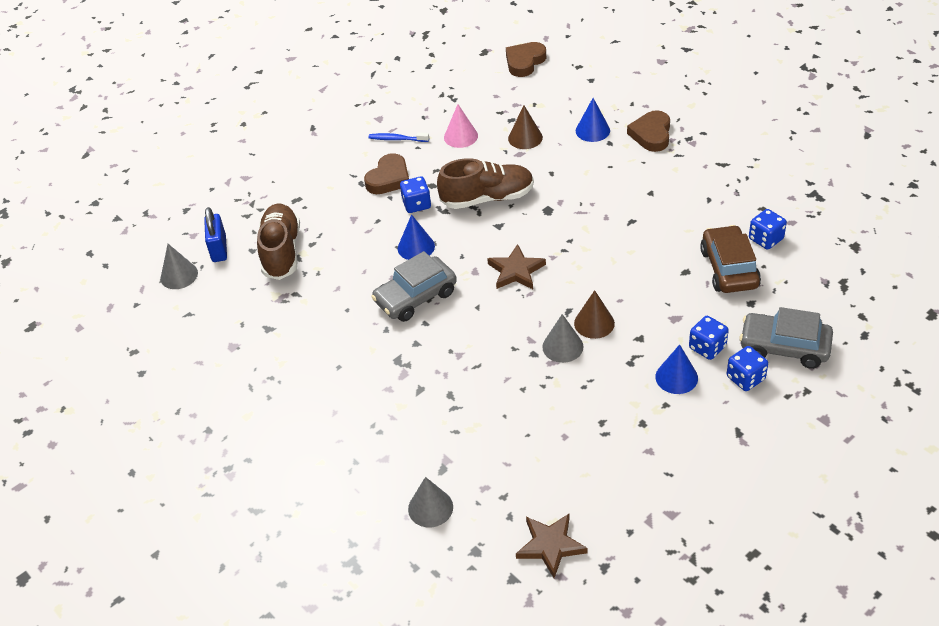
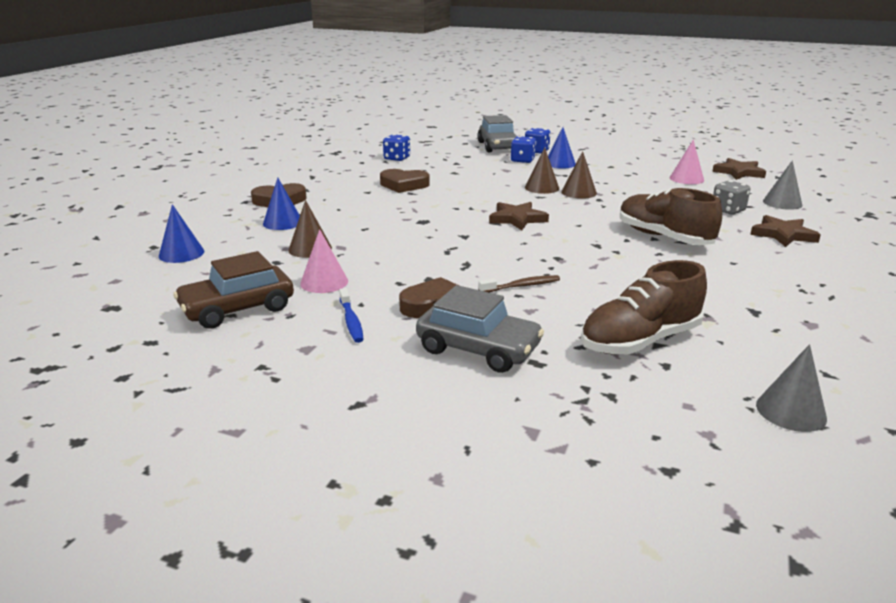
camera: 120 degrees left, 20 degrees down
(219, 249) = (700, 394): blue padlock -> none
(360, 442) = (783, 235): none -> brown star
(388, 226) = (522, 286): none -> brown toothbrush
(415, 297) = (602, 250): grey car -> grey car (478, 349)
(416, 204) = (470, 279): blue dice -> none
(416, 247) = (536, 264): blue cone -> blue cone (181, 253)
(441, 442) = (728, 210): none -> grey dice
(487, 198) = (427, 247): brown shoe -> brown shoe (663, 237)
(524, 62) = (142, 276): brown heart -> brown heart (404, 185)
(555, 471) = (686, 179): none -> pink cone
(562, 346) = (578, 192): grey cone -> brown cone
(729, 268) = (438, 163): brown car -> brown car (237, 309)

